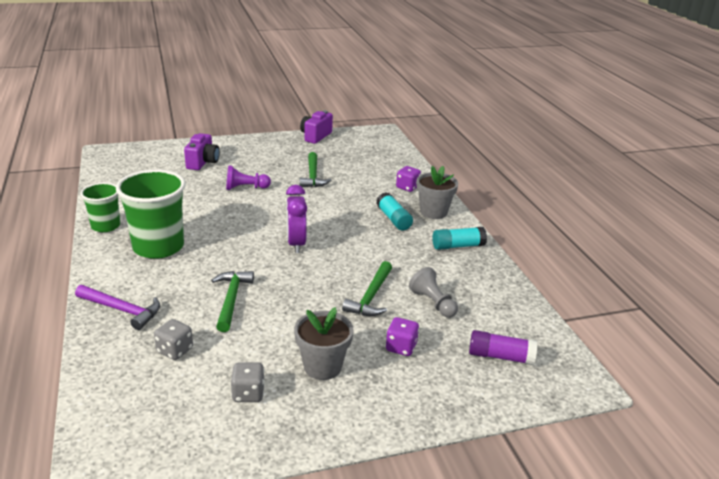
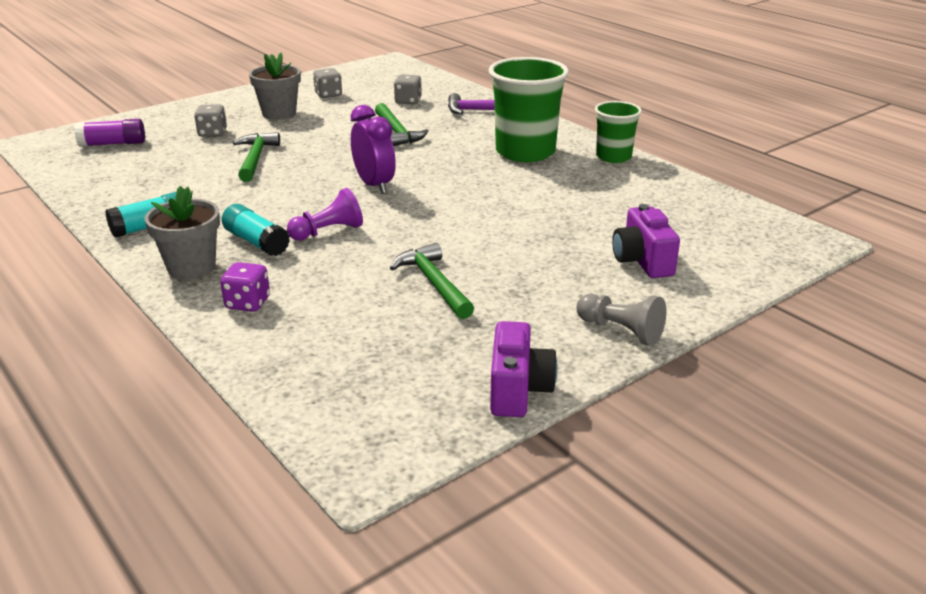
camera: 160 degrees right, 0 degrees up
(245, 188) = (518, 236): purple pawn -> purple pawn (328, 232)
(401, 347) = (212, 133): purple dice -> grey dice
(433, 303) = (183, 166): grey pawn -> grey pawn (621, 331)

